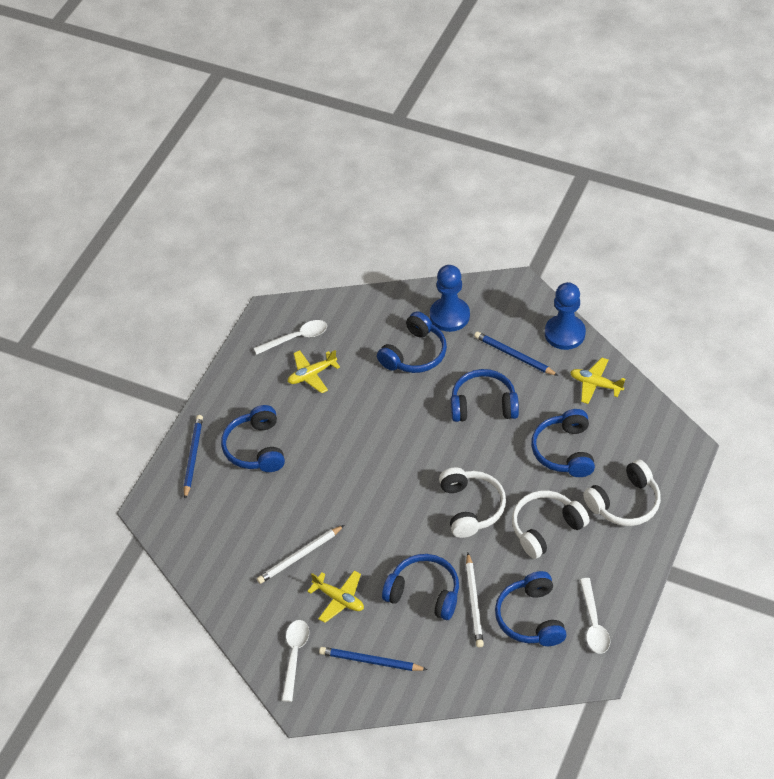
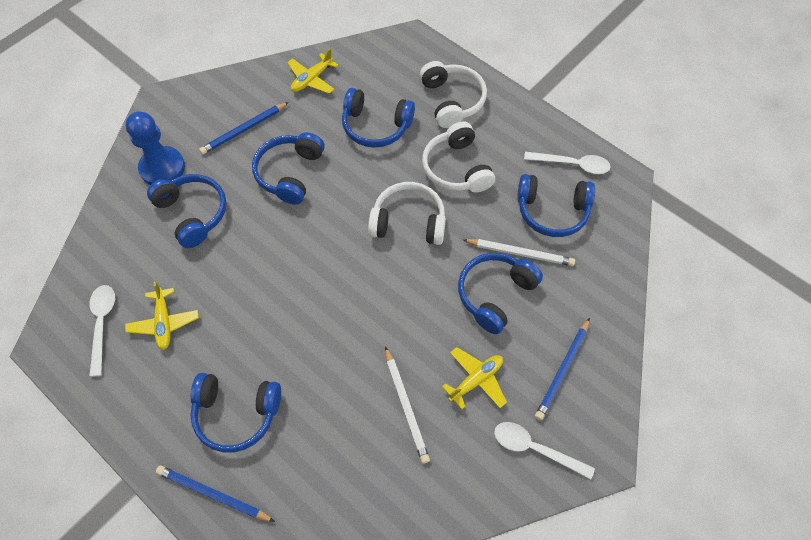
camera: 75 degrees left, 10 degrees up
(564, 333) = (240, 83): blue pawn -> none

